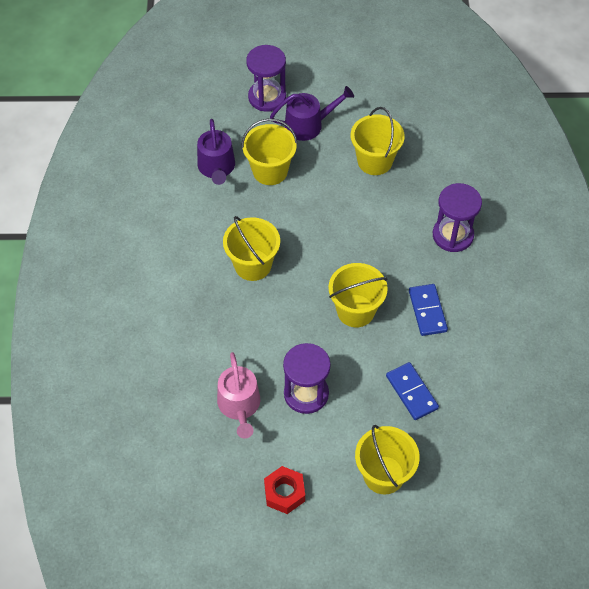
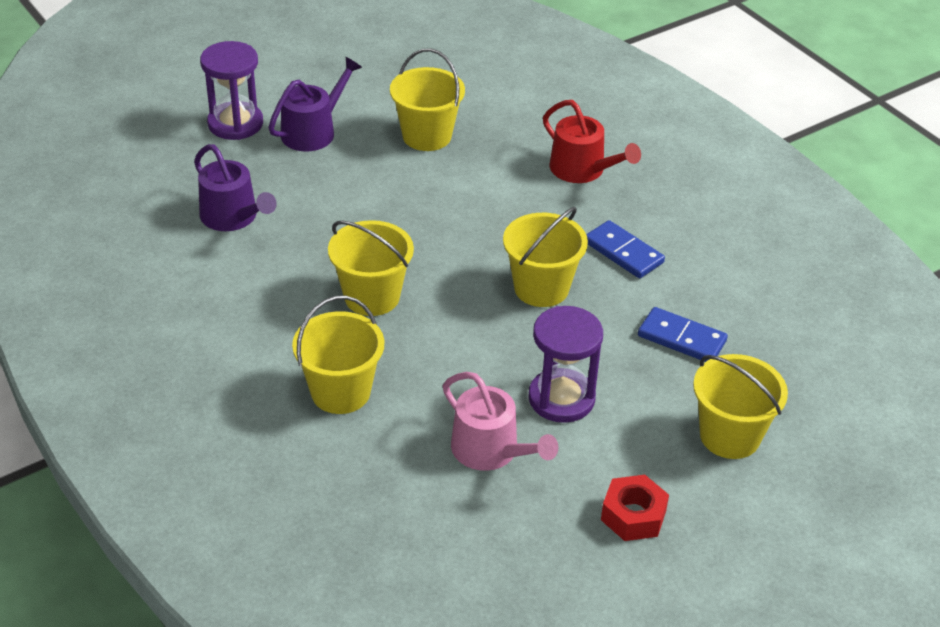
camera: 35 degrees left, 15 degrees down
(270, 171) = (306, 194): yellow bucket -> yellow bucket (340, 392)
(452, 235) = (582, 170): purple hourglass -> red watering can

